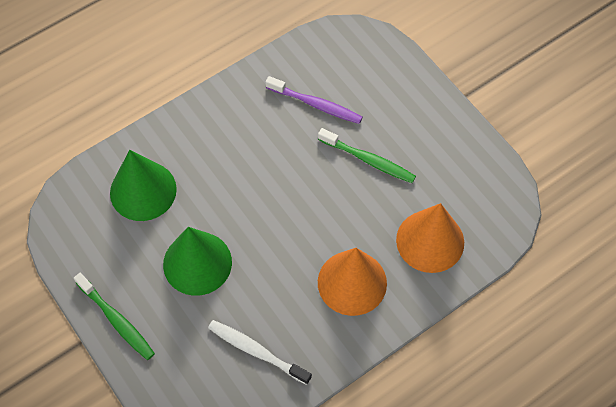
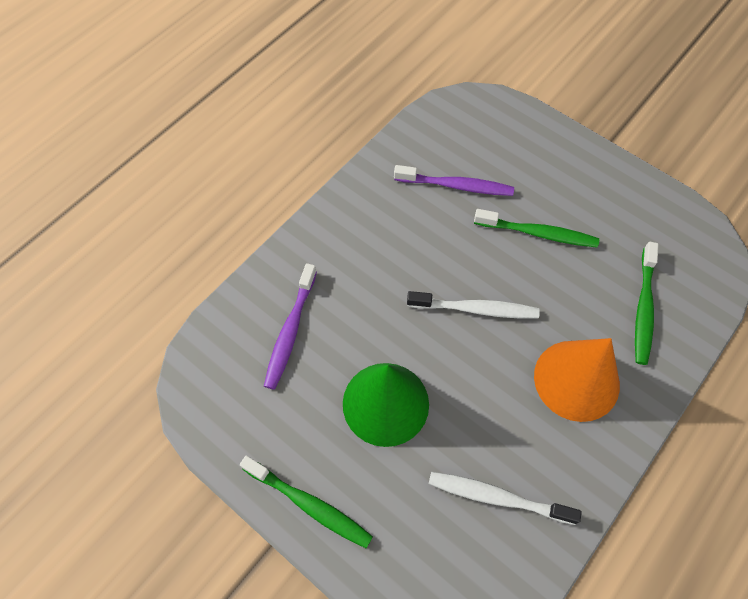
camera: 15 degrees left, 0 degrees up
(143, 191) = (290, 331): green cone -> purple toothbrush
(293, 209) = (475, 309): none -> white toothbrush
(430, 241) = (643, 308): orange cone -> green toothbrush

